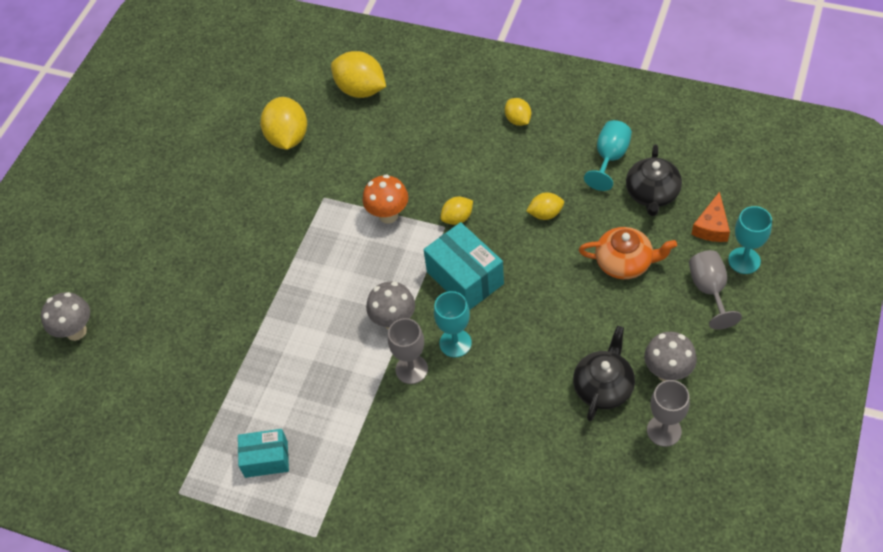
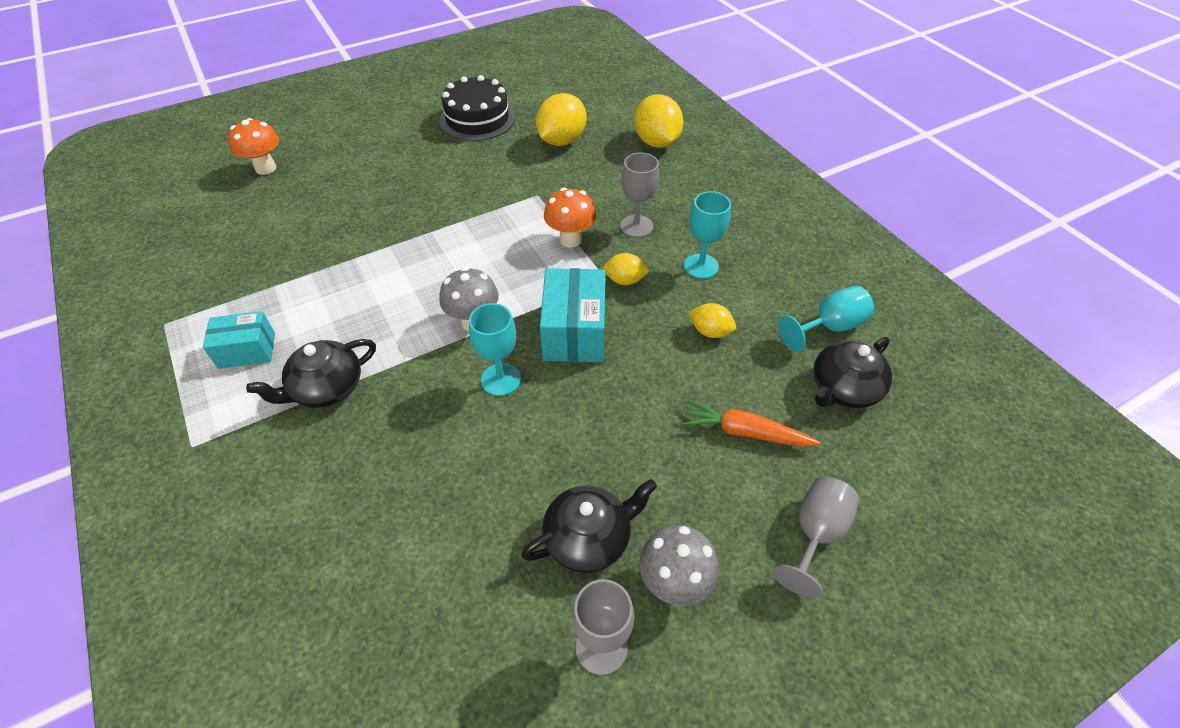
camera: 35 degrees right, 5 degrees down
(76, 331) = (265, 168): grey mushroom -> orange mushroom
(196, 164) = (477, 119): none -> black cake
(266, 459) = (247, 350): turquoise box -> turquoise box turned 45 degrees counterclockwise
(353, 436) = (326, 388): none -> black teapot
(411, 369) = (439, 372): grey goblet -> grey goblet (636, 226)
(518, 120) = (769, 240): yellow lemon -> none
(624, 263) = (744, 432): orange teapot -> orange carrot
(711, 226) = (884, 468): orange cheese -> none
(744, 260) = (891, 534): turquoise goblet -> turquoise goblet (701, 266)

